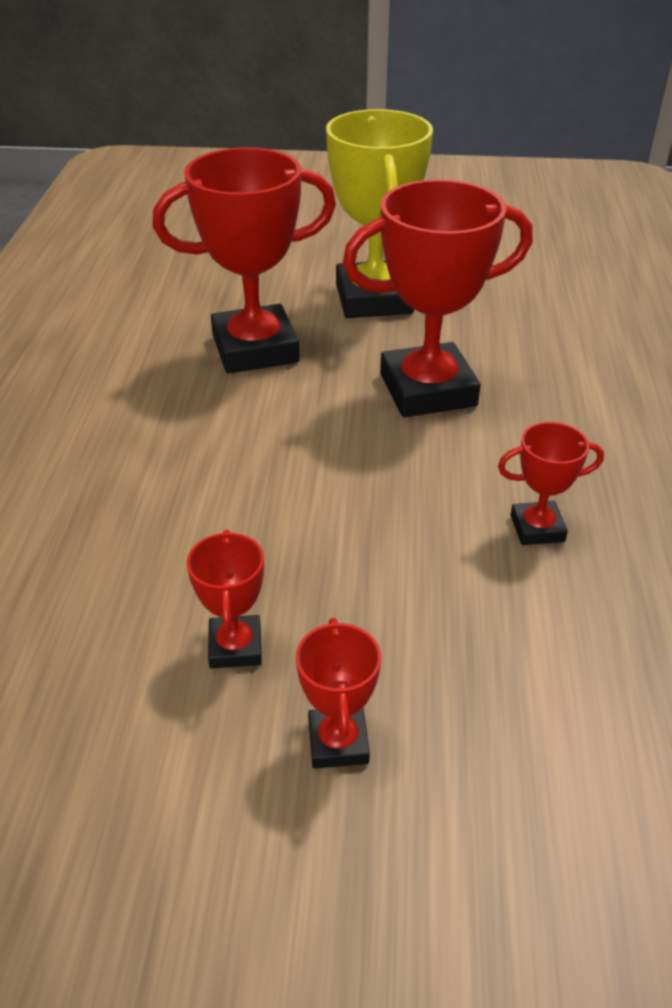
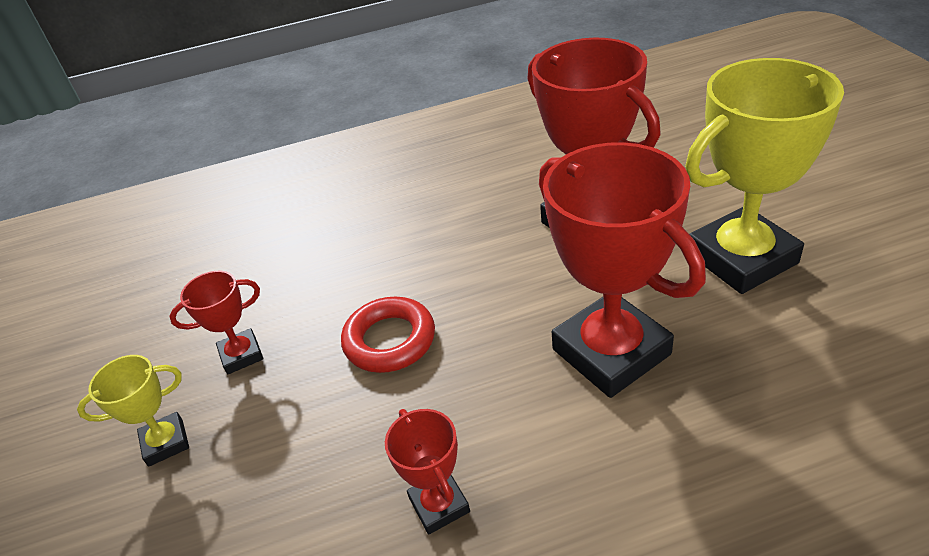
camera: 75 degrees right, 0 degrees up
(311, 515) = (390, 340): none -> red ring
(338, 742) = (166, 442): red trophy -> yellow trophy

